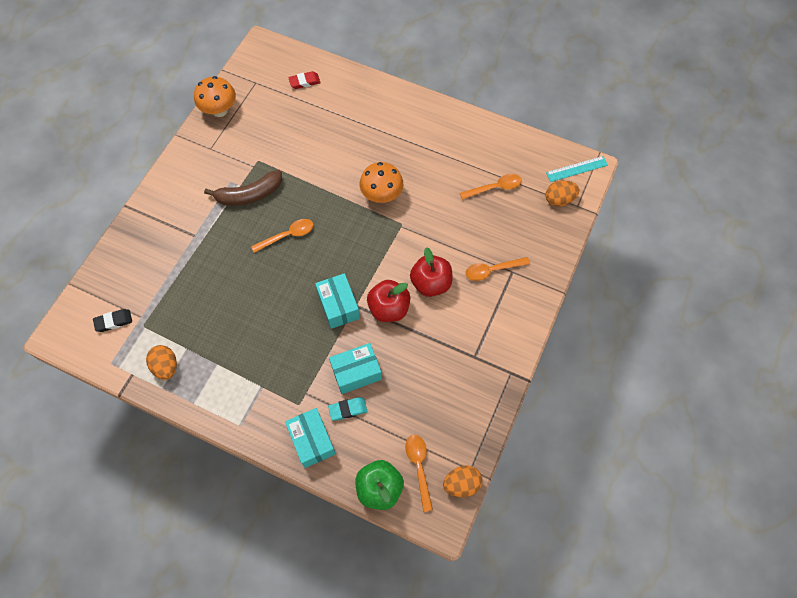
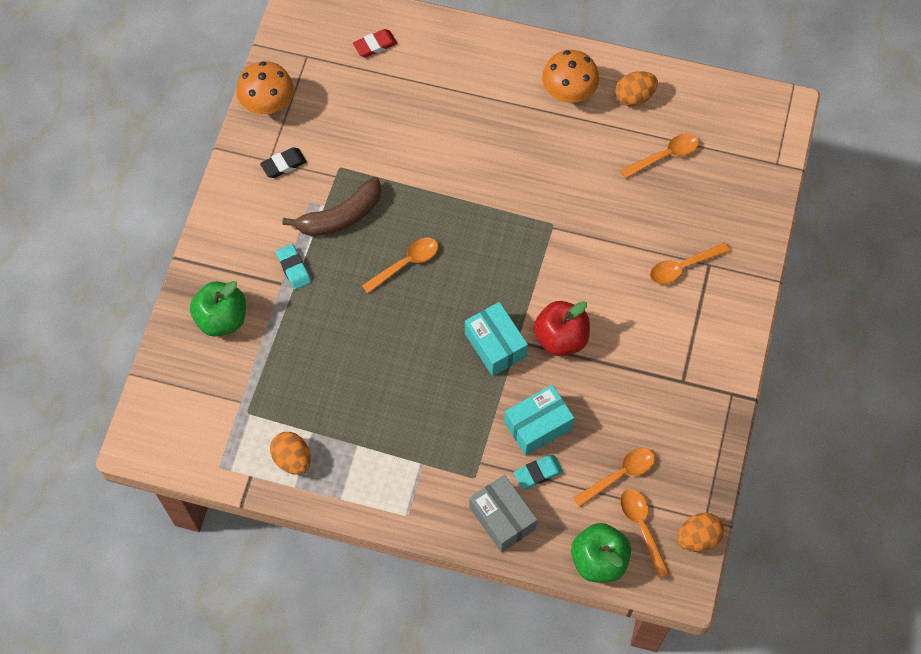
camera: 10 degrees left, 0 degrees up
(114, 321) = (207, 413): black eraser -> black eraser (283, 164)
(145, 254) = (222, 318): none -> green apple
(206, 226) = (294, 268): none -> turquoise eraser
(312, 440) = (502, 518): turquoise box -> grey box
(381, 195) = (517, 189): orange mushroom -> orange mushroom (568, 93)
(410, 422) = (619, 475): none -> orange spoon
(431, 283) = (607, 296): red apple -> none
(559, 199) = (752, 159): orange egg -> orange egg (634, 97)
(577, 169) = (767, 113): turquoise ruler -> none

